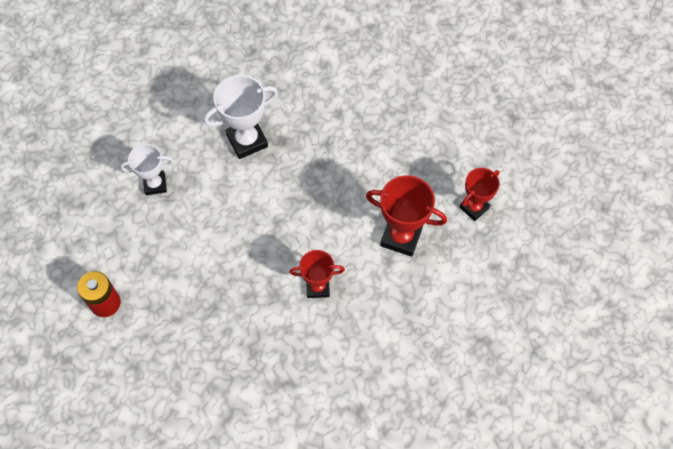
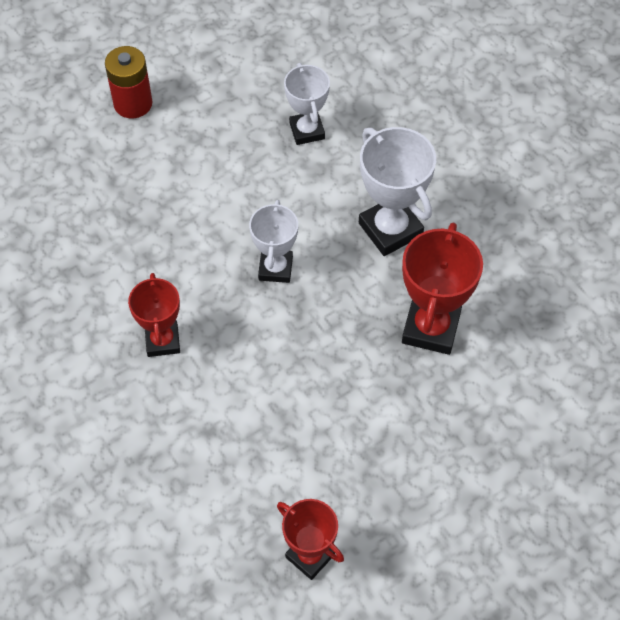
camera: 85 degrees right, 5 degrees down
(268, 212) = (275, 268): none -> white trophy
(401, 237) = (249, 448): red trophy -> red trophy (431, 328)

